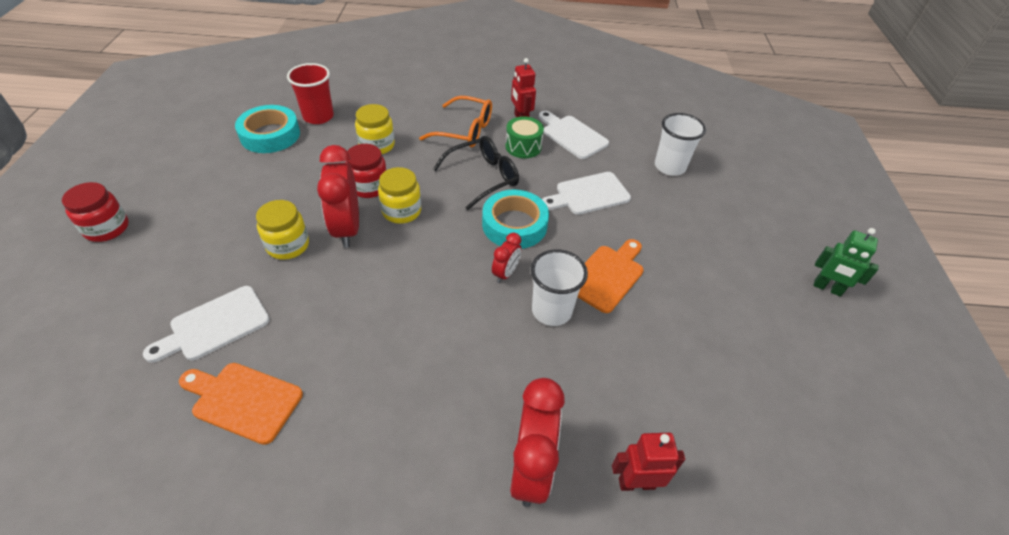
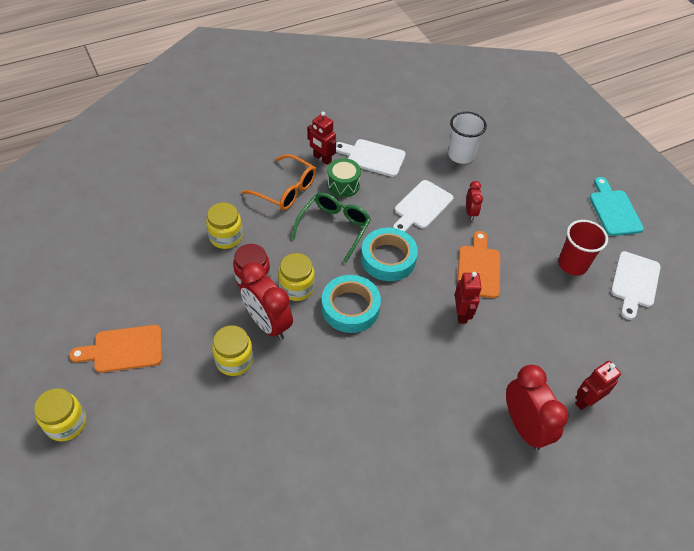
camera: 30 degrees left, 5 degrees up
(107, 228) = (66, 423): red jar -> yellow jar
(215, 325) = (238, 450): white cutting board -> white cutting board (634, 282)
(243, 400) = (311, 489): orange cutting board -> orange cutting board (124, 349)
(270, 135) = (123, 269): turquoise tape -> turquoise tape (350, 307)
(318, 116) = (149, 231): red cup -> red cup (572, 264)
(464, 130) = (286, 190): orange glasses -> orange glasses turned 45 degrees clockwise
(483, 177) = (334, 228): black glasses -> green glasses
(505, 273) = (411, 301): red clock -> red clock (470, 212)
(551, 311) = (461, 314): white cup -> red robot
(827, 288) = (614, 210): green robot -> turquoise cutting board

